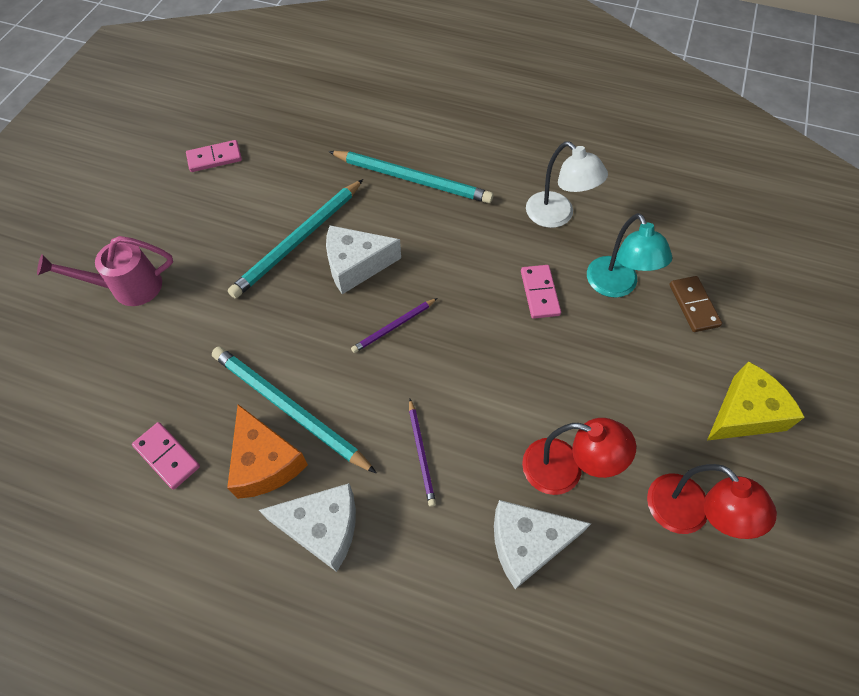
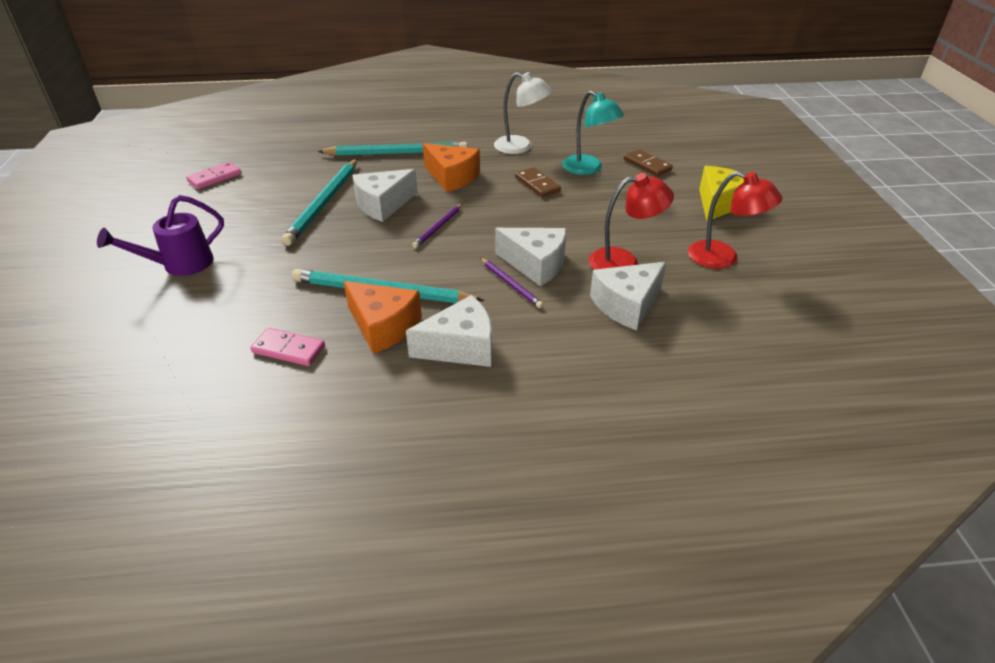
camera: 25 degrees left, 20 degrees down
(128, 287) = (180, 265): pink watering can -> purple watering can
(451, 244) = (452, 177): none -> orange cheese
(464, 432) = (536, 264): none -> white cheese
(539, 293) = (537, 184): pink domino -> brown domino

